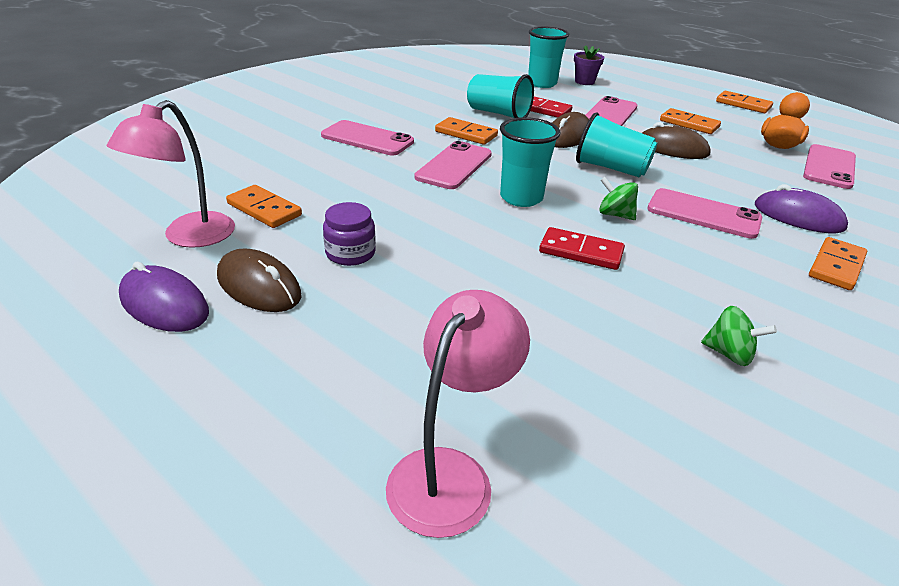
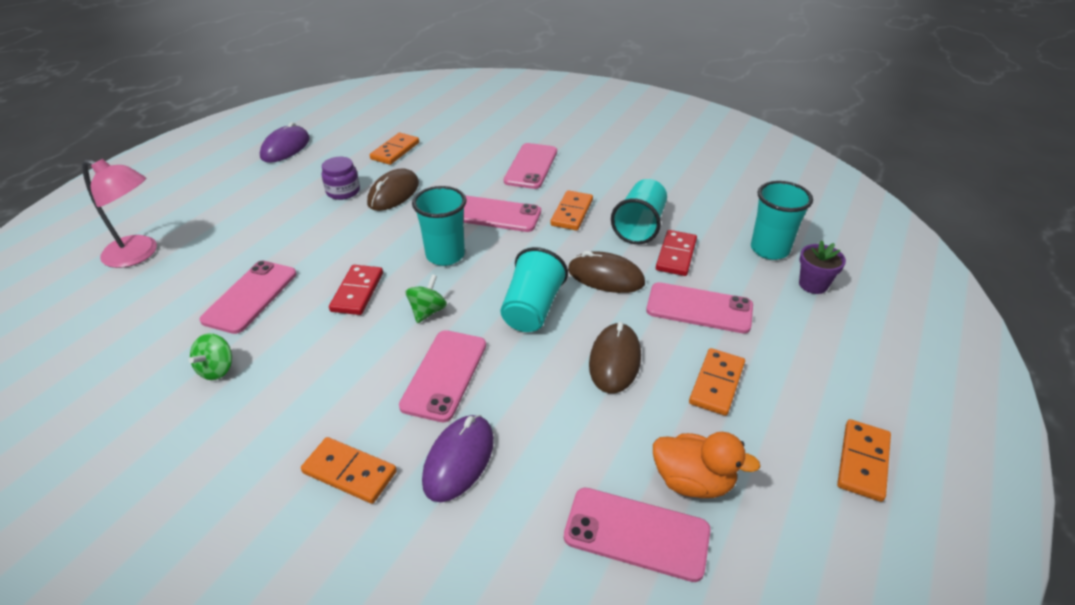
camera: 80 degrees right, 5 degrees up
(189, 237) = (355, 136): pink lamp -> none
(259, 286) = (303, 169): brown mouse -> brown mouse (393, 193)
(585, 332) = (250, 296): none -> pink phone

